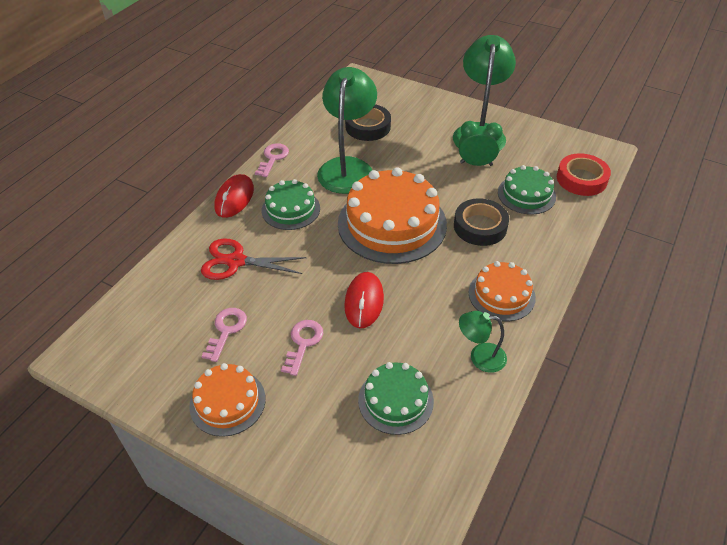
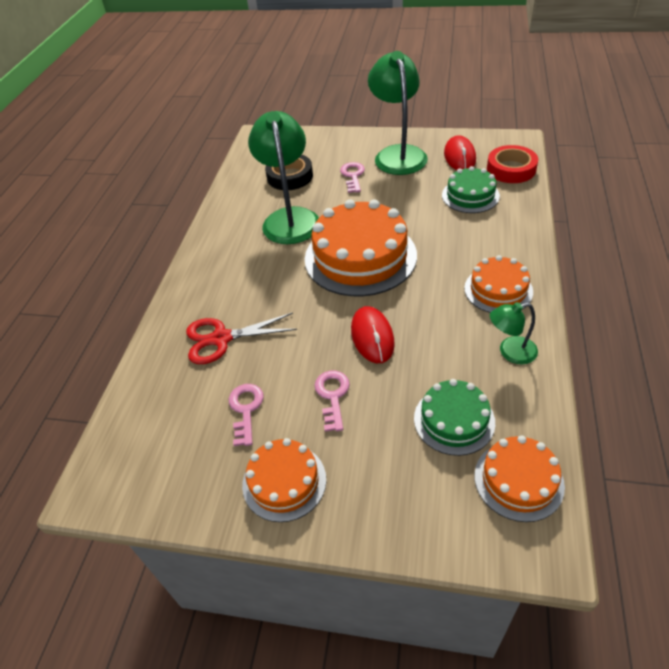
camera: 15 degrees left, 0 degrees up
(234, 198) = (189, 278): red mouse -> red mouse (459, 157)
(273, 158) = (209, 230): pink key -> pink key (353, 176)
(290, 209) = (253, 272): green cake -> none
(423, 472) = (518, 480): none -> orange cake
(476, 164) = (410, 182): green clock -> none
(480, 226) = (444, 235): black tape -> none

